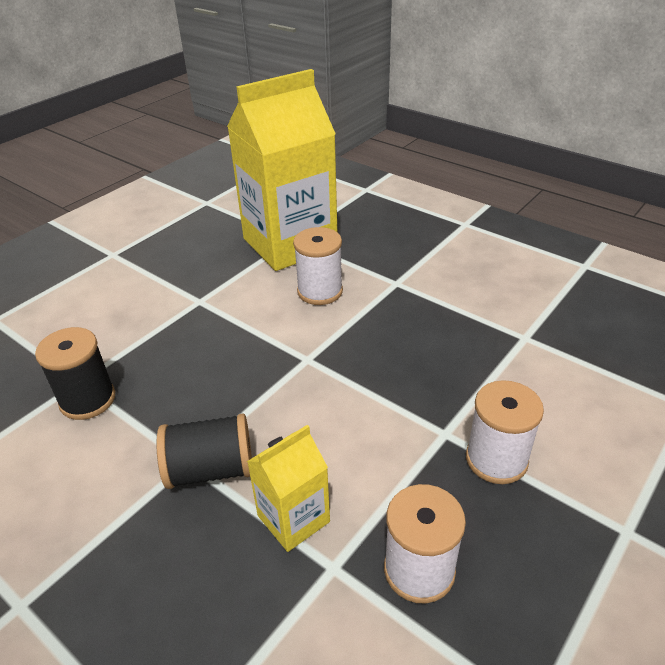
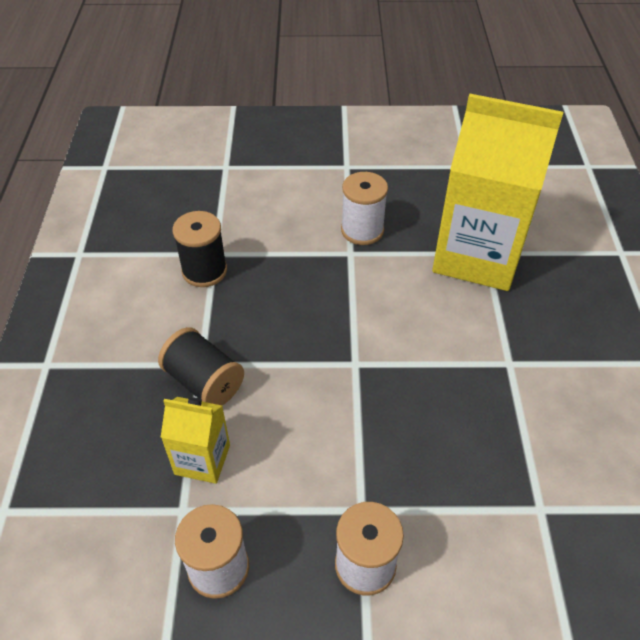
camera: 50 degrees right, 10 degrees up
(320, 291) = (440, 318): white spool -> white spool (362, 230)

